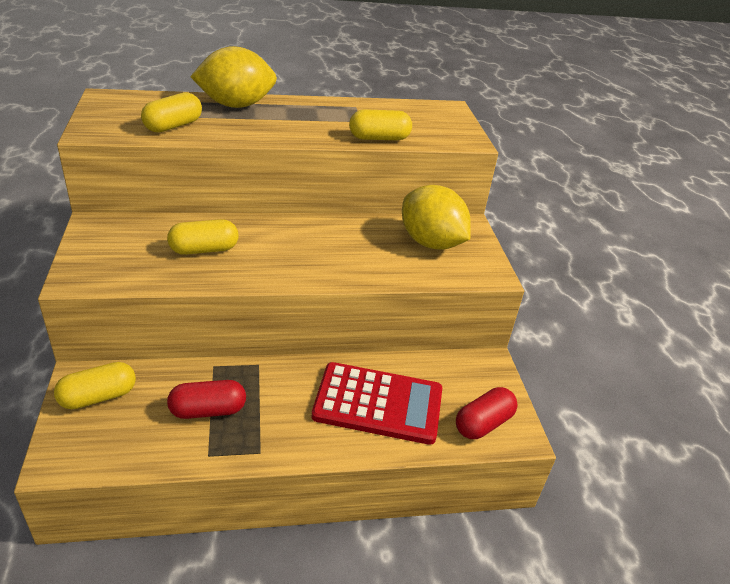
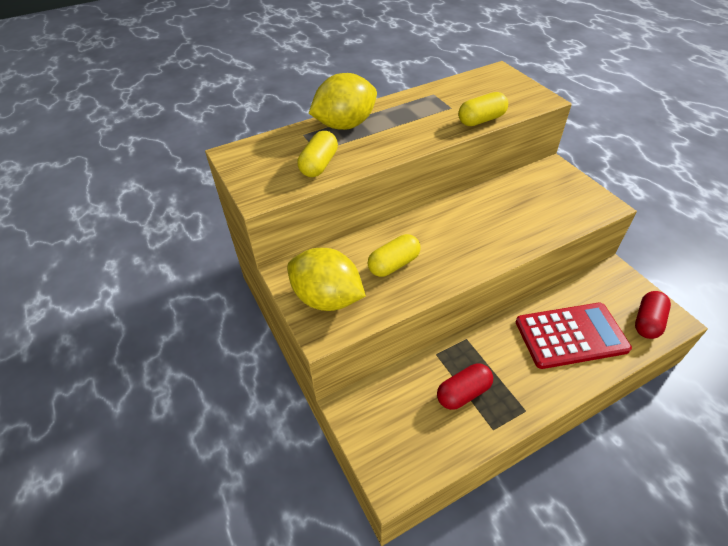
camera: 15 degrees left, 10 degrees up
(98, 397) = (376, 417): yellow capsule -> none
(431, 243) = (545, 194): yellow lemon -> yellow lemon (327, 298)

